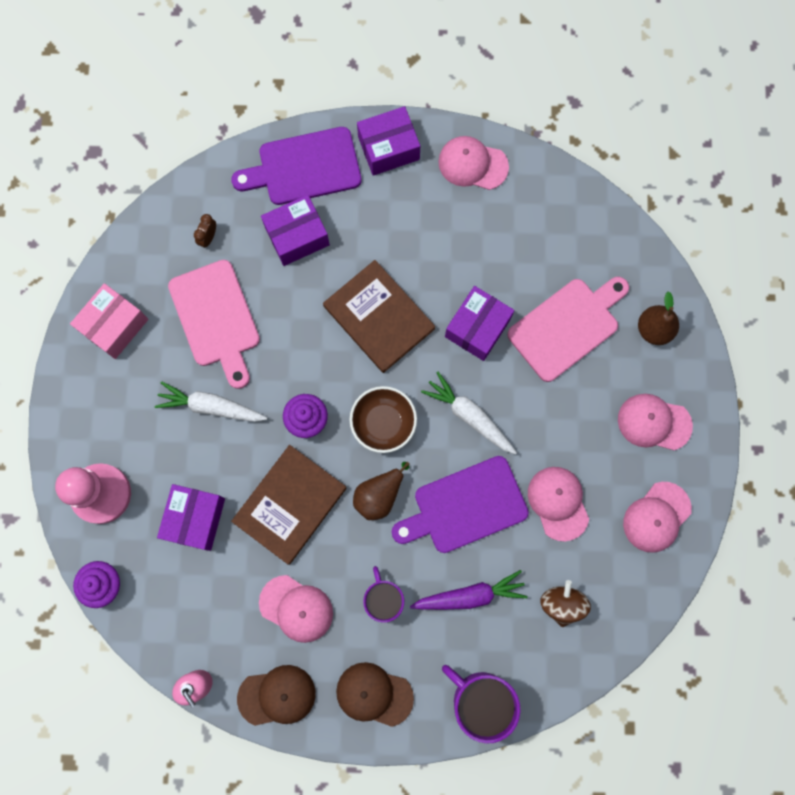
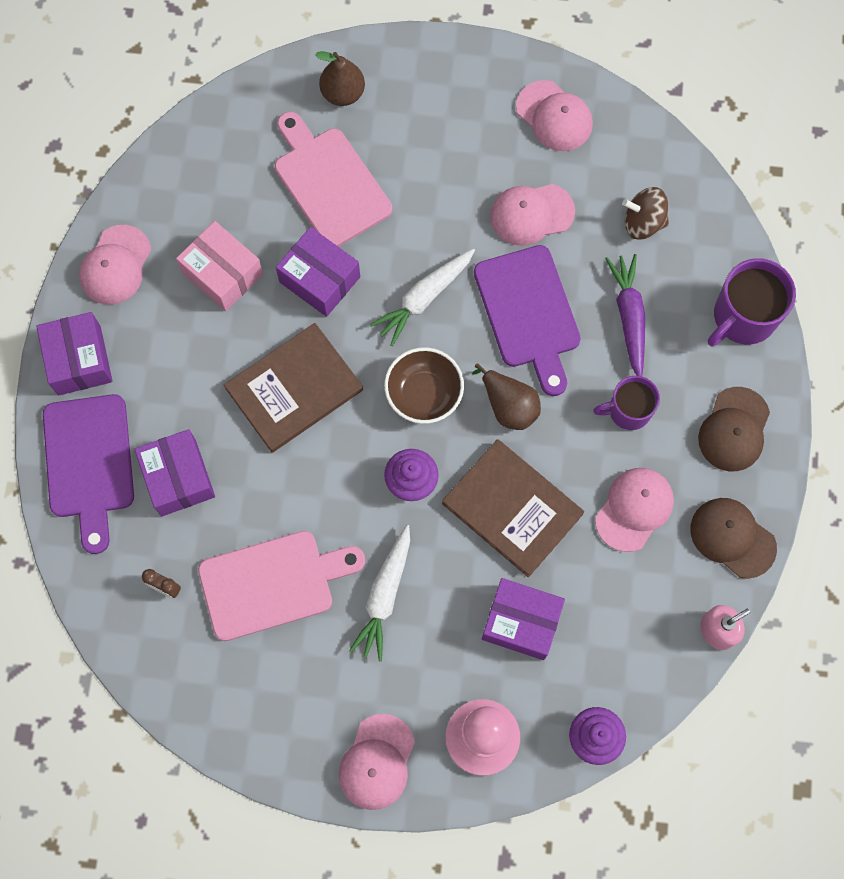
camera: 85 degrees left, 5 degrees down
(114, 325) = (267, 713): pink box -> pink box (222, 274)
(277, 696) = (732, 538): brown cap -> brown cap turned 45 degrees counterclockwise
(654, 422) = (449, 106): pink cap -> pink cap (377, 762)

